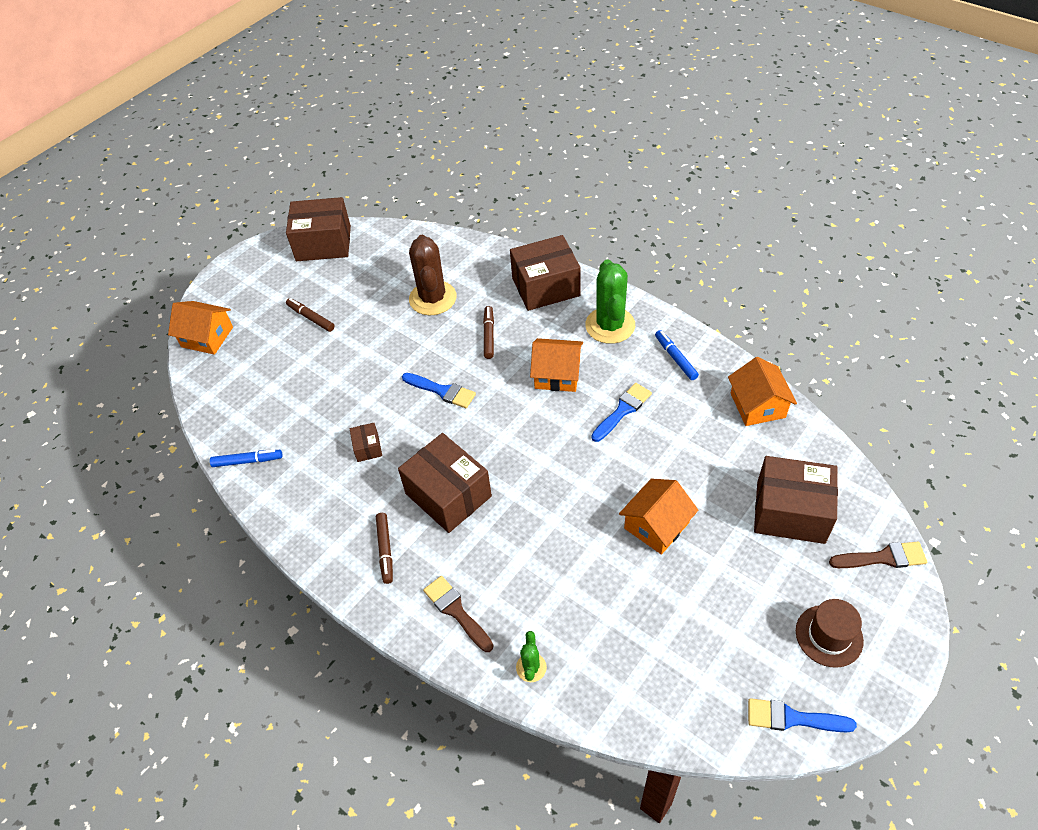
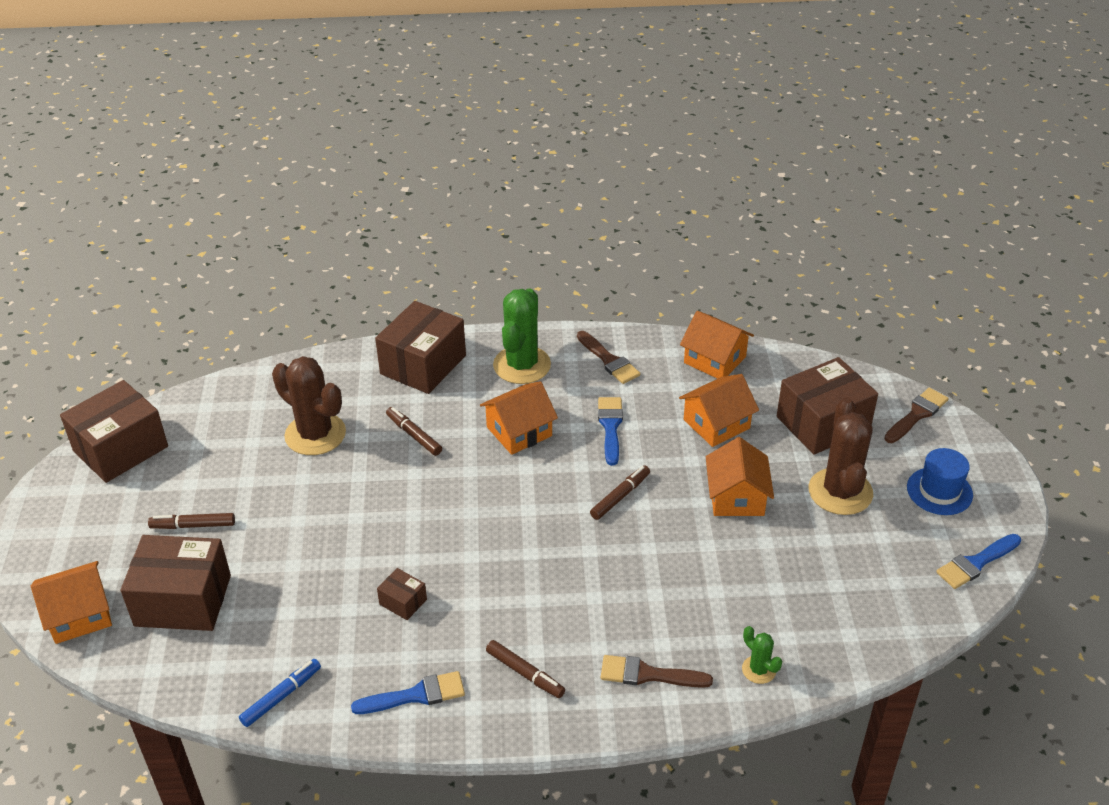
camera: 45 degrees left, 10 degrees down
(442, 391) = (422, 508): blue brush -> blue brush (416, 695)
(448, 495) = (531, 589): brown box -> brown box (183, 600)
(574, 468) = (620, 496): none -> brown marker
(610, 325) = (522, 365): green cactus -> green cactus turned 60 degrees clockwise
(675, 358) = (609, 360): blue marker -> brown brush
(703, 458) = (716, 424): none -> orange house
(742, 577) = (840, 492): none -> brown cactus
(829, 636) = (939, 491): brown hat -> blue hat

